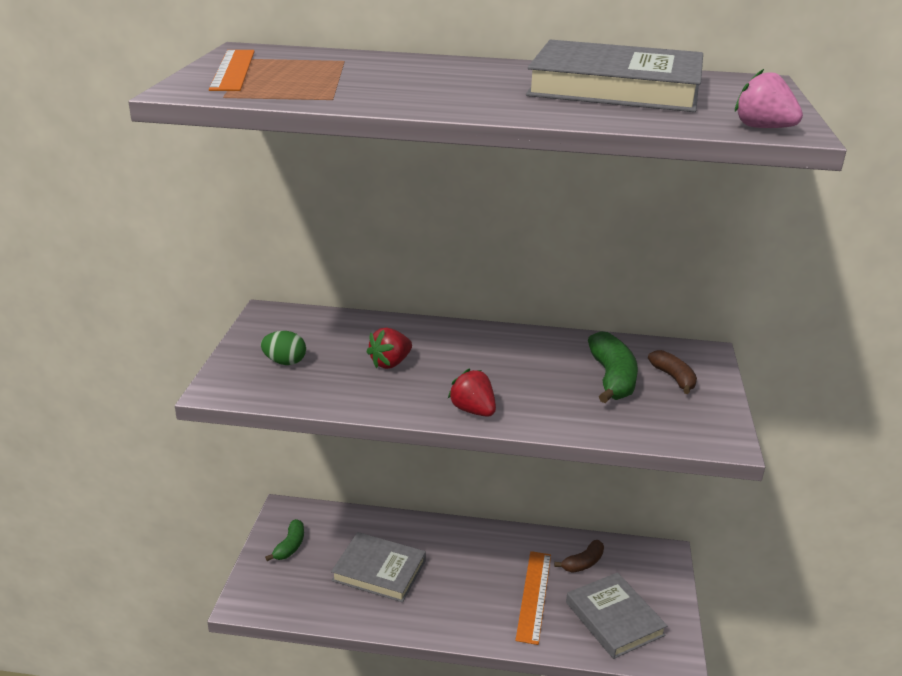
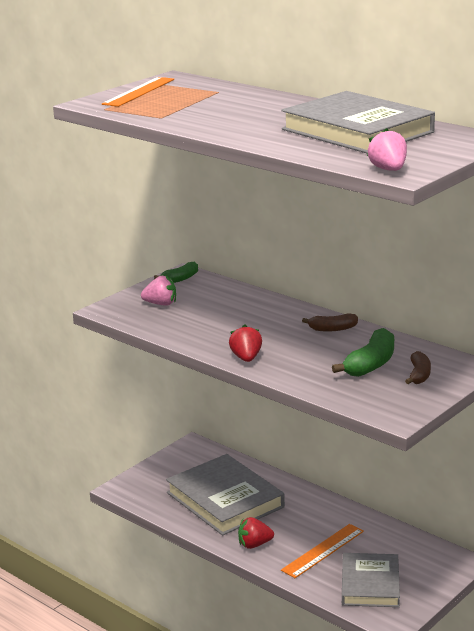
camera: 35 degrees right, 5 degrees down
(285, 362) = (161, 304): green egg -> pink strawberry
(290, 546) = (177, 467): green banana -> green banana (180, 279)
(379, 570) = (225, 500): grey book -> grey book, size x1.53
(390, 363) = (227, 320): red strawberry -> red strawberry (254, 544)
(583, 563) = (384, 544): brown banana -> brown banana (332, 329)

